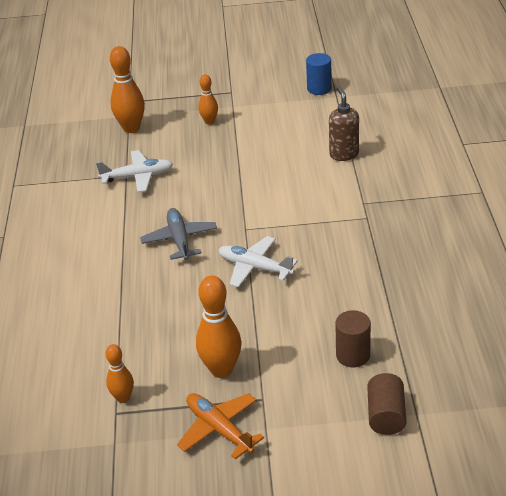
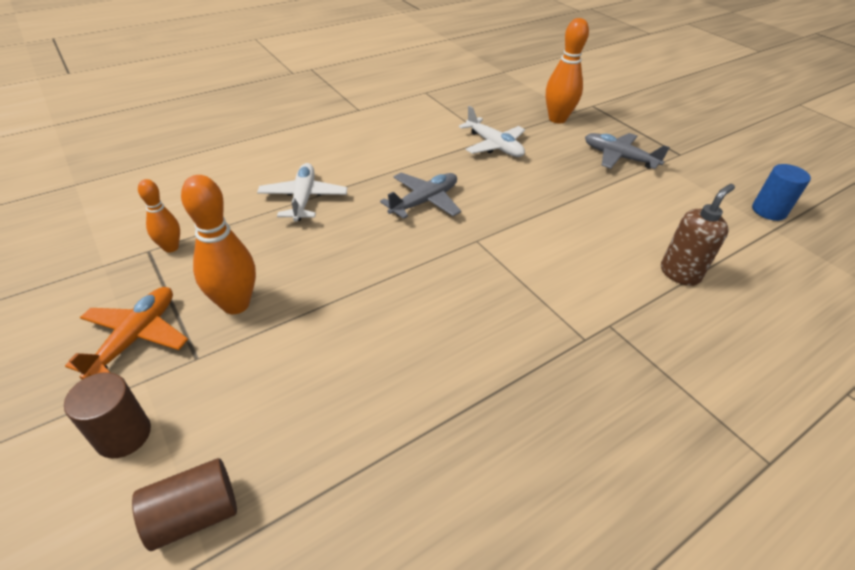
camera: 55 degrees right, 5 degrees up
(209, 122) = (618, 157): orange bowling pin -> grey plane
(254, 267) = (418, 270): white plane -> white plane (303, 198)
(353, 355) = (307, 424): brown cylinder -> brown cylinder (123, 435)

